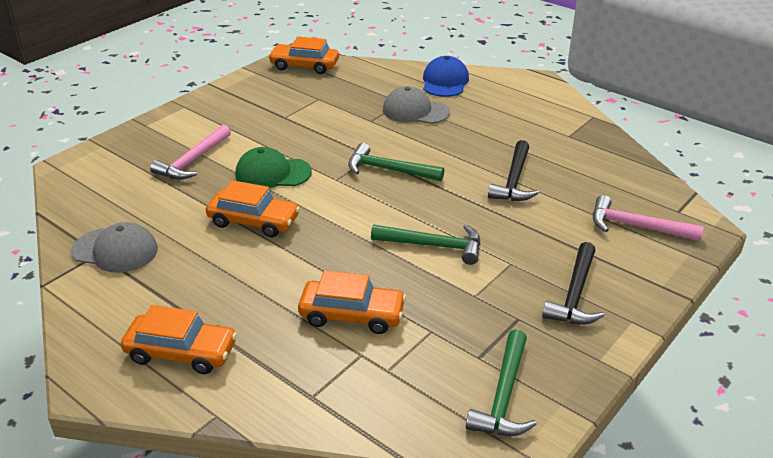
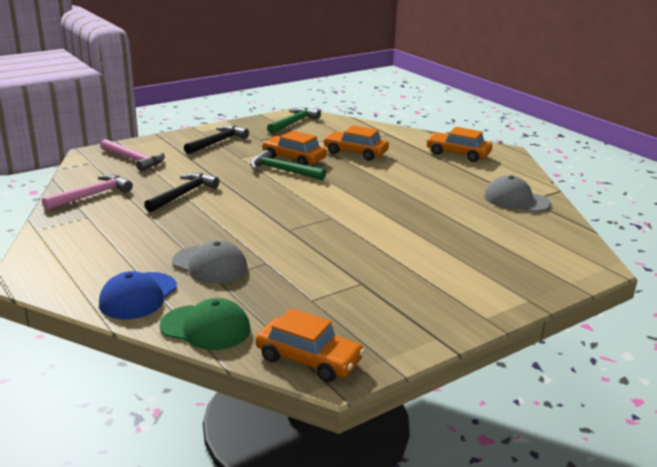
camera: 165 degrees left, 10 degrees down
(193, 161) = (465, 252): pink hammer -> pink hammer (92, 195)
(254, 221) = (409, 201): orange car -> orange car (294, 158)
(272, 173) = (387, 230): green cap -> green cap (205, 327)
(389, 170) = (281, 217): green hammer -> none

